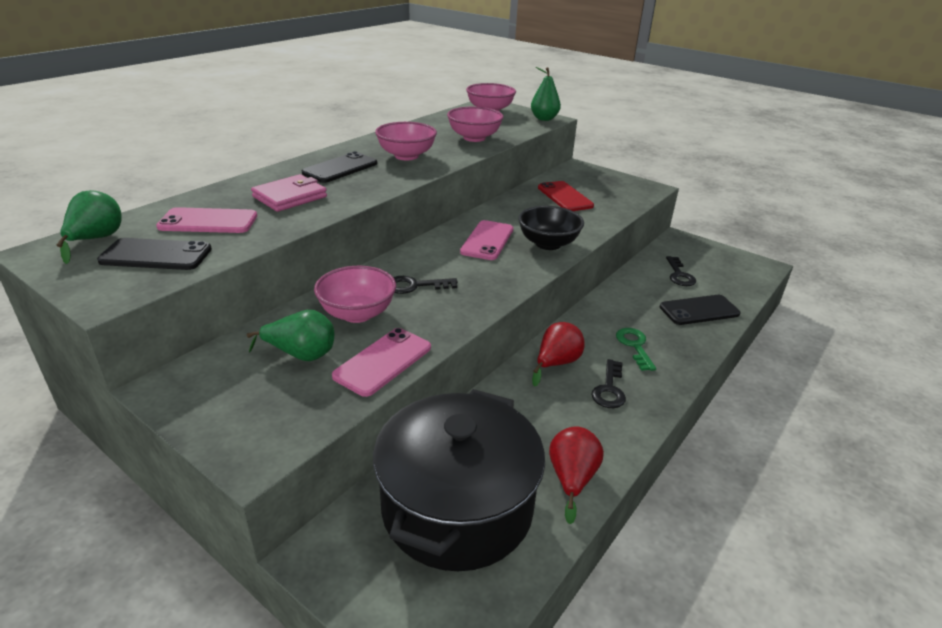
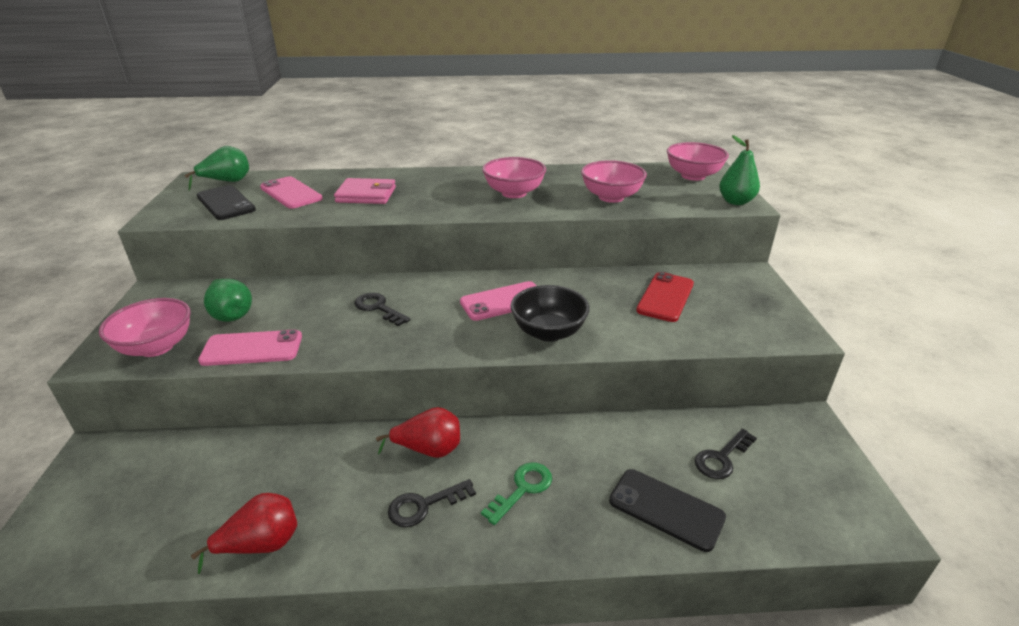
camera: 50 degrees right, 0 degrees up
(340, 168) = (444, 186): black phone -> none
(357, 313) = (308, 306): pink bowl -> pink bowl (156, 347)
(457, 507) = (179, 492): black pot -> none

